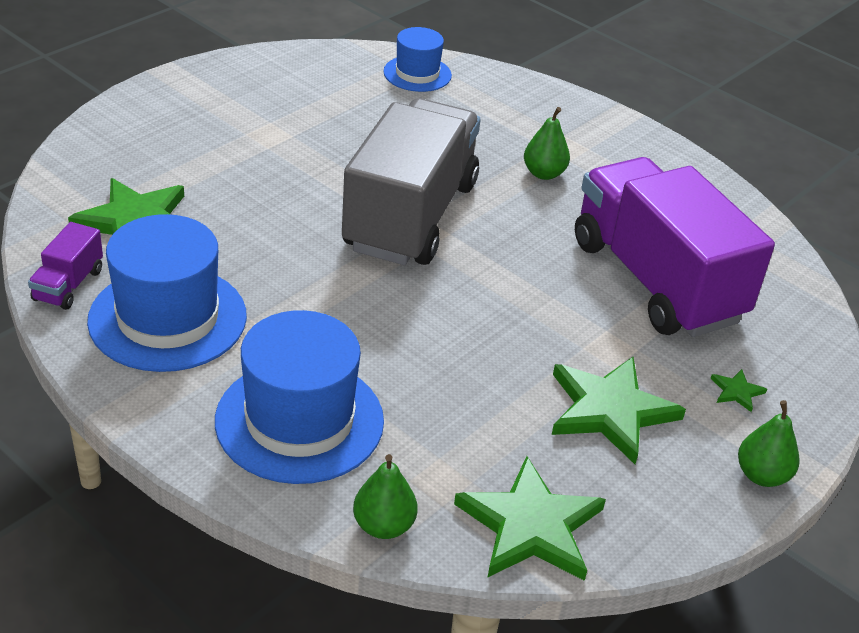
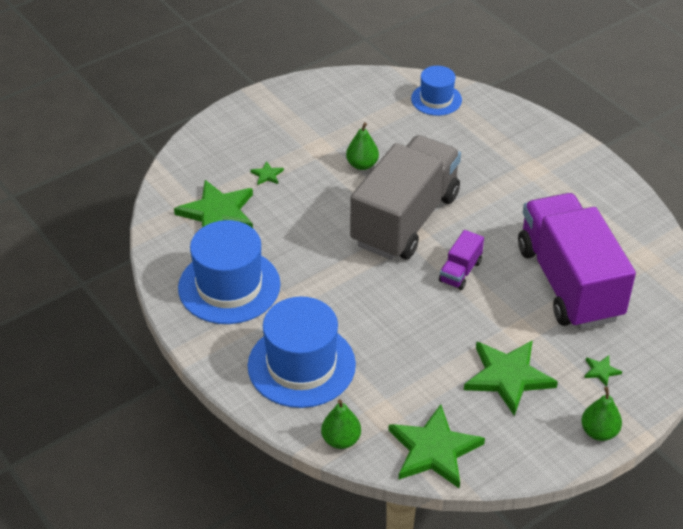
camera: 15 degrees right, 5 degrees up
(68, 285) = (169, 257): purple truck -> purple truck (460, 271)
(201, 171) = (267, 175): none -> green star
(544, 173) = (510, 190): green pear -> green pear (362, 165)

